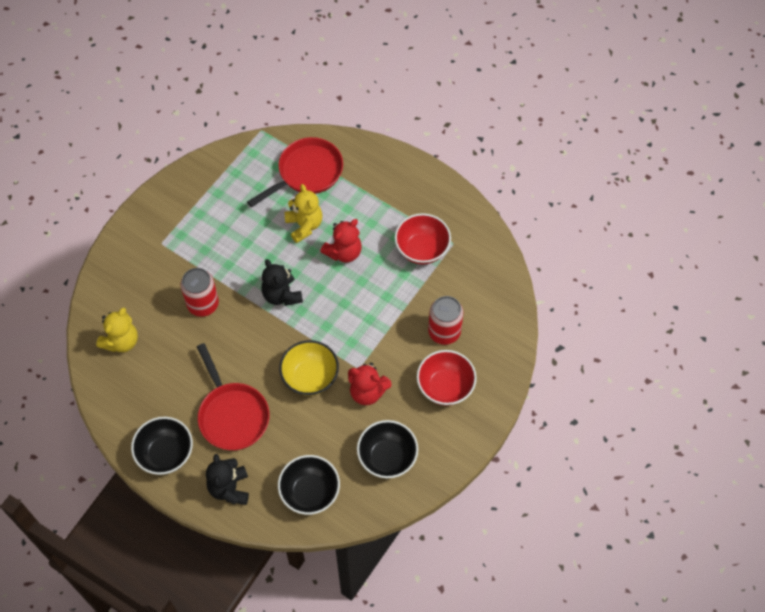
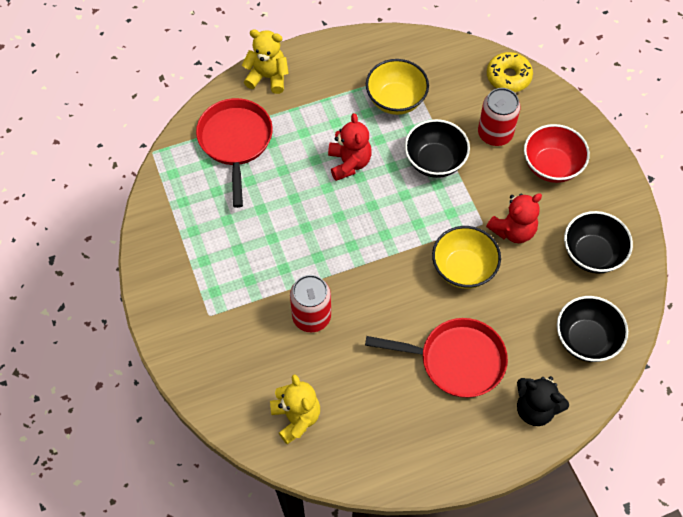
camera: 55 degrees left, 0 degrees up
(166, 454) = (457, 447): black bowl -> black bowl (435, 161)
(282, 295) = (355, 241): black teddy bear -> none
(304, 225) = (293, 178): yellow teddy bear -> yellow teddy bear (268, 77)
(422, 249) = (396, 100): red bowl -> yellow bowl
(504, 311) = (508, 77): none -> yellow donut

